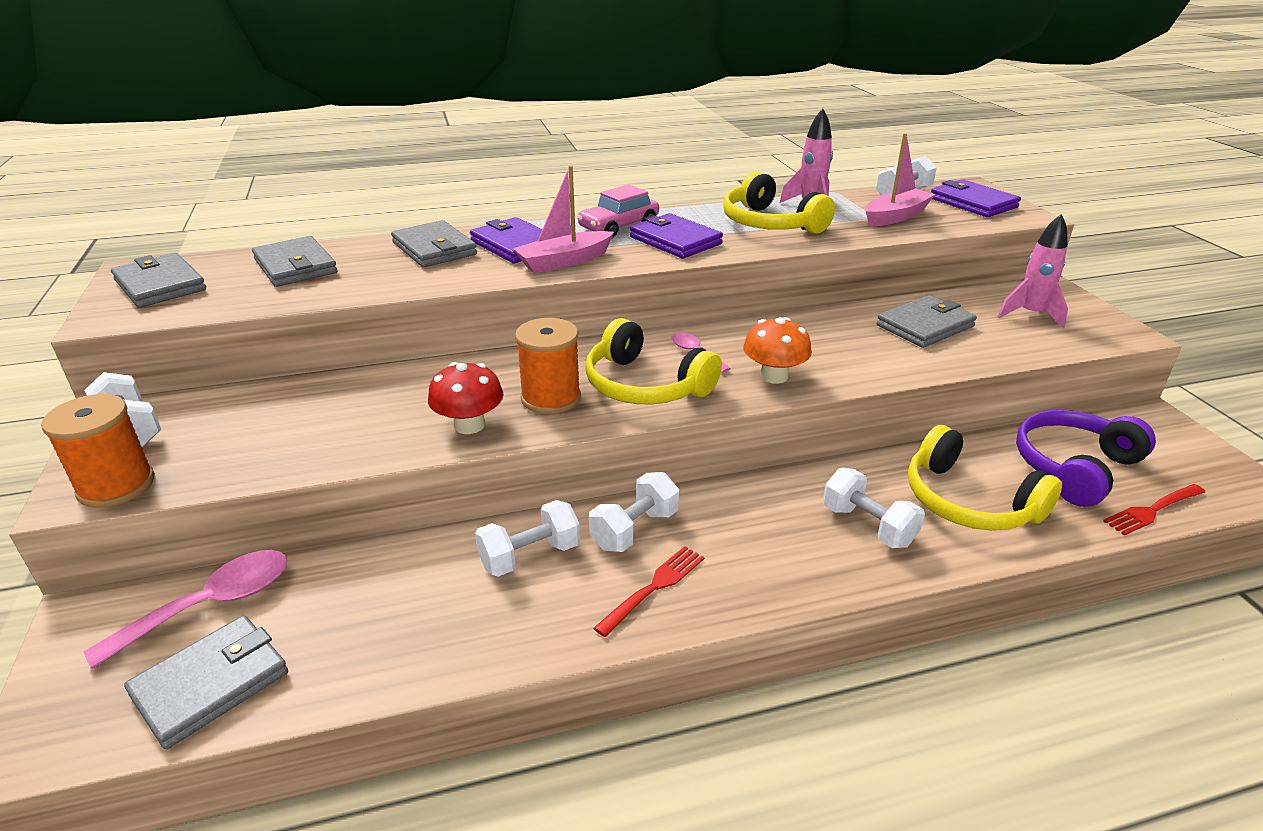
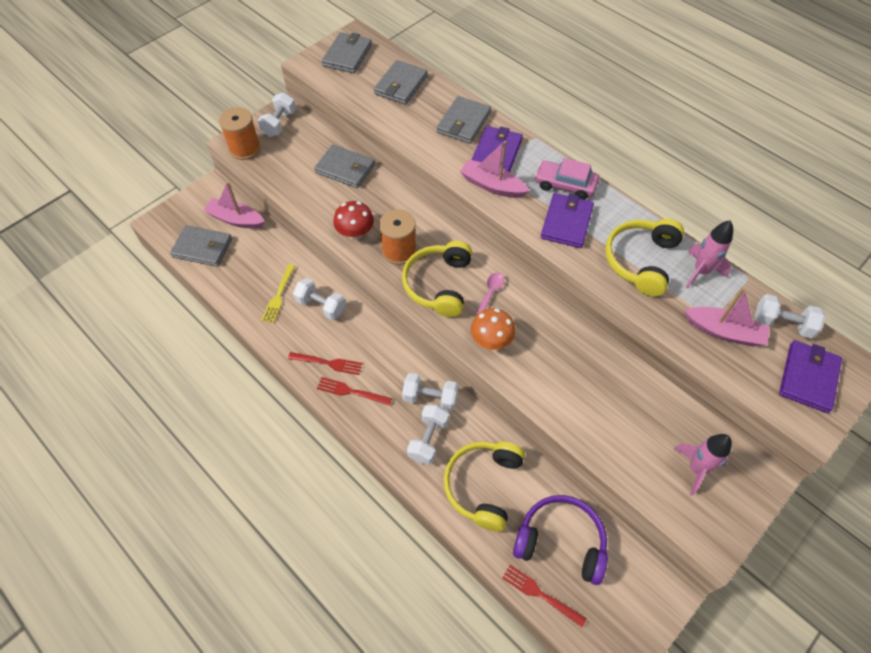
camera: 60 degrees right, 25 degrees up
(211, 605) = (236, 219): pink spoon -> pink boat
(454, 603) = (278, 295): none -> yellow fork
(634, 530) = (362, 337): white dumbbell -> white dumbbell (430, 398)
(731, 579) = (351, 391): none -> red fork
(925, 326) = (622, 404): grey wallet -> grey wallet (345, 169)

